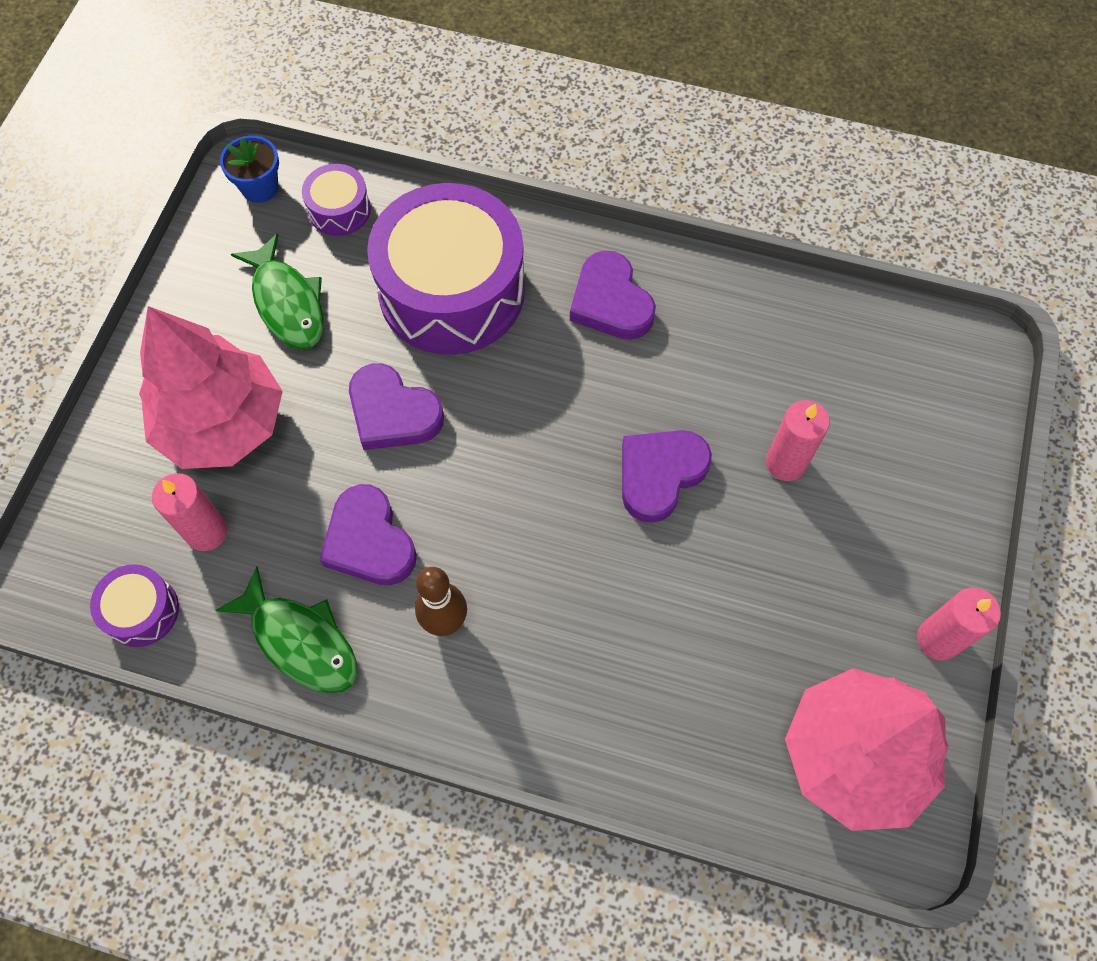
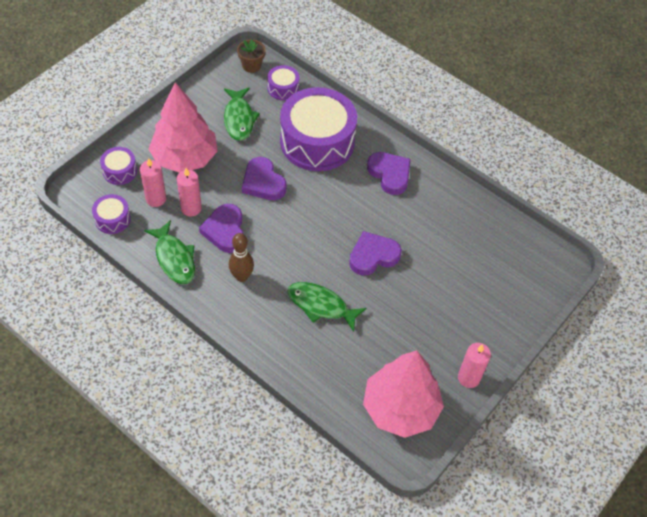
camera: 20 degrees right, 10 degrees down
(109, 503) = (120, 171): none -> purple drum
(260, 187) = (251, 66): blue flower pot -> brown flower pot
(610, 302) = (390, 174): purple heart -> purple heart turned 150 degrees clockwise
(616, 615) = (321, 305): none -> green fish
(785, 463) = (436, 275): pink candle -> pink candle (191, 208)

